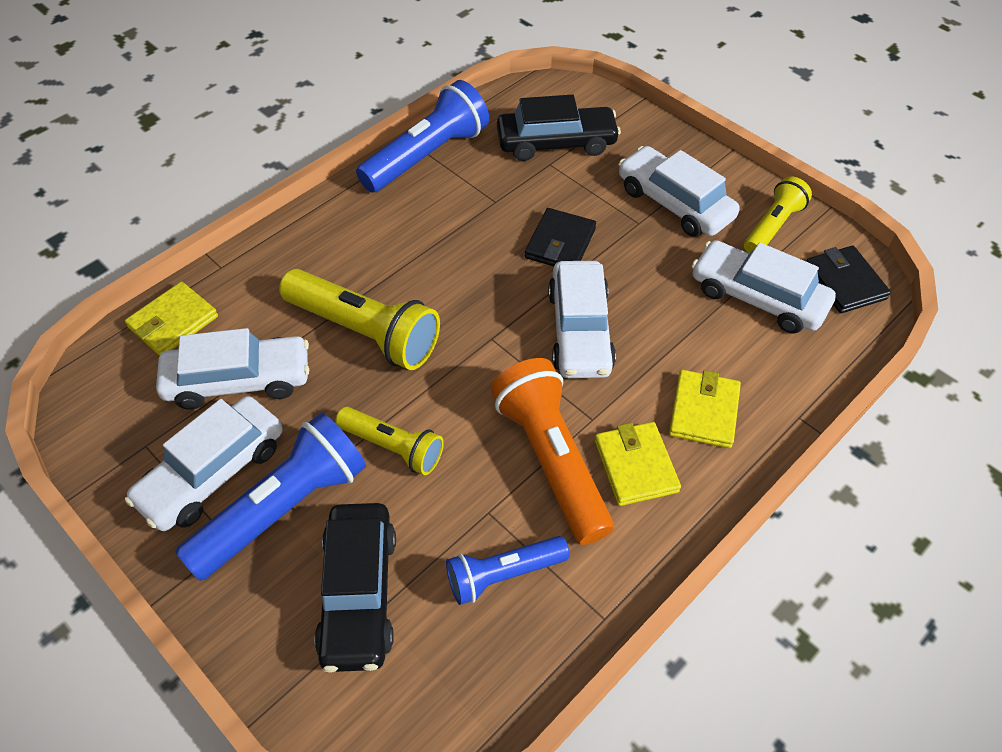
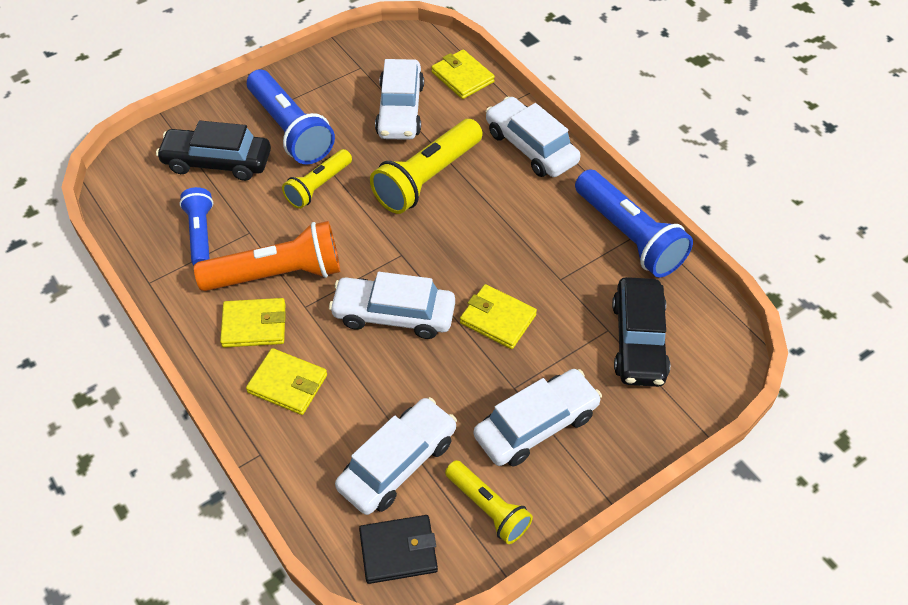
camera: 100 degrees right, 0 degrees up
(213, 473) = (329, 97): white car -> white car (531, 147)
(560, 243) = (498, 319): black wallet -> yellow wallet

